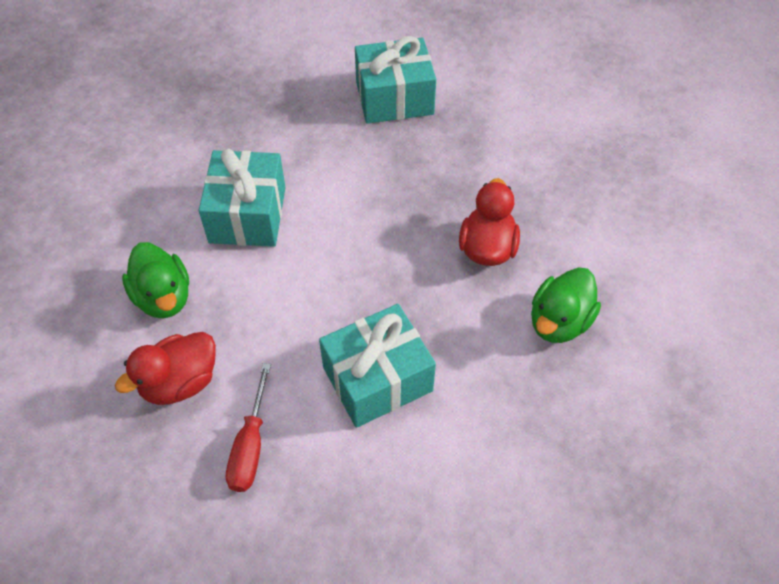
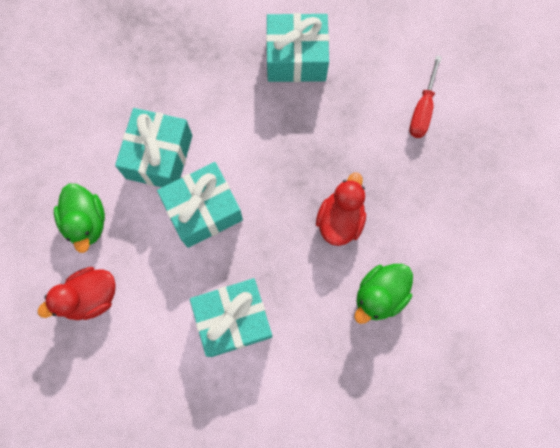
camera: 10 degrees right, 20 degrees up
(250, 446) = (134, 357): red screwdriver -> red screwdriver (422, 110)
(314, 263) = (203, 211): none -> turquoise gift

